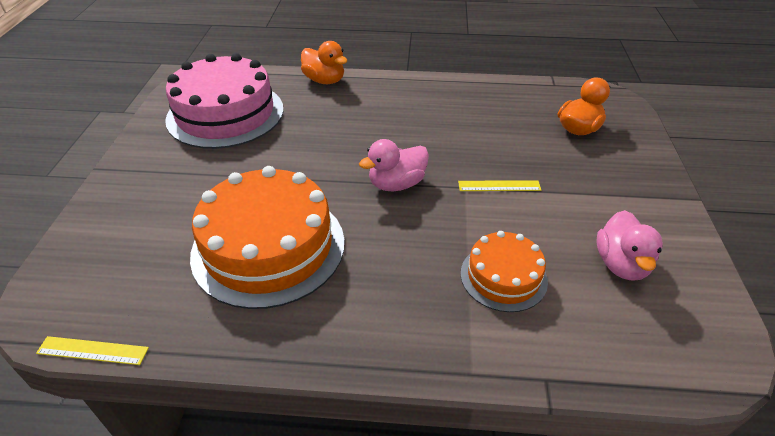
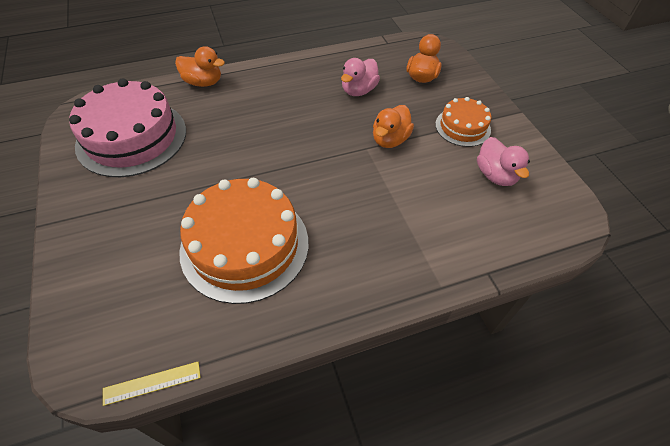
camera: 25 degrees left, 10 degrees up
(396, 184) = (315, 160): pink duck -> pink duck (358, 90)
(499, 186) = (390, 140): yellow ruler -> orange duck
(503, 277) = (427, 210): orange cake -> orange cake (462, 127)

